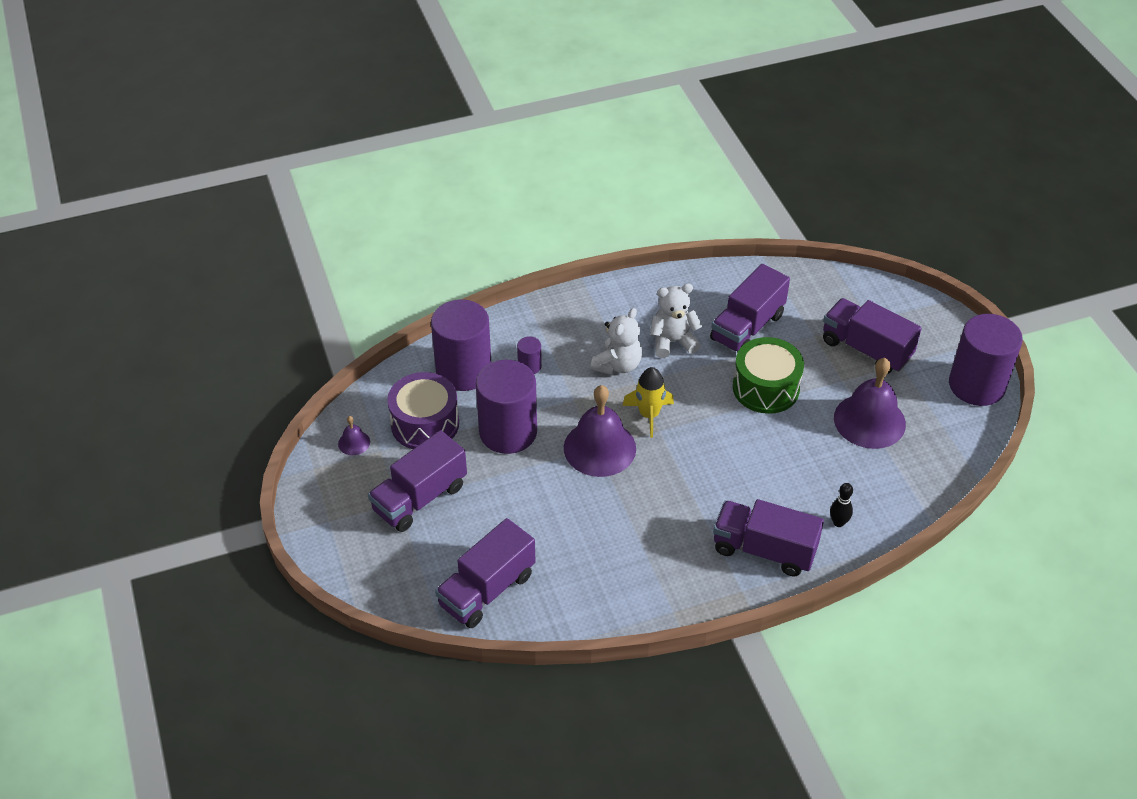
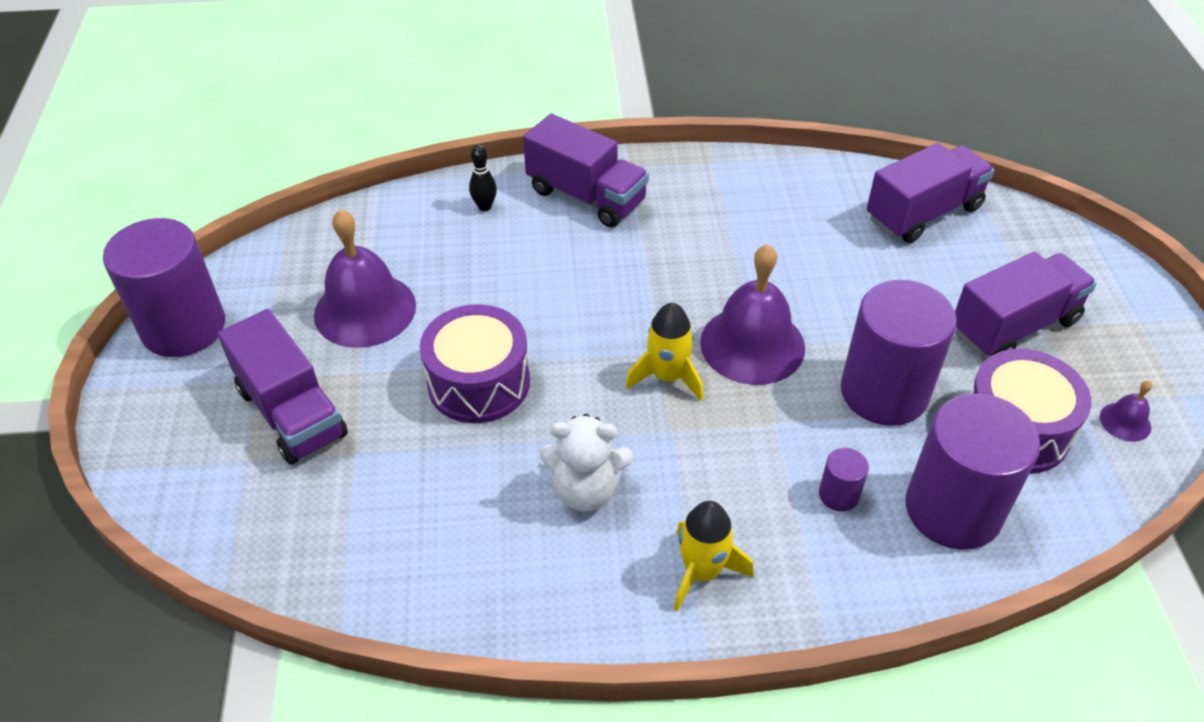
camera: 165 degrees left, 0 degrees up
(596, 316) = (702, 572): none -> yellow rocket
(617, 365) = (691, 466): white teddy bear -> none
(747, 327) = (451, 490): purple truck -> none
(765, 388) = (479, 382): green drum -> purple drum

